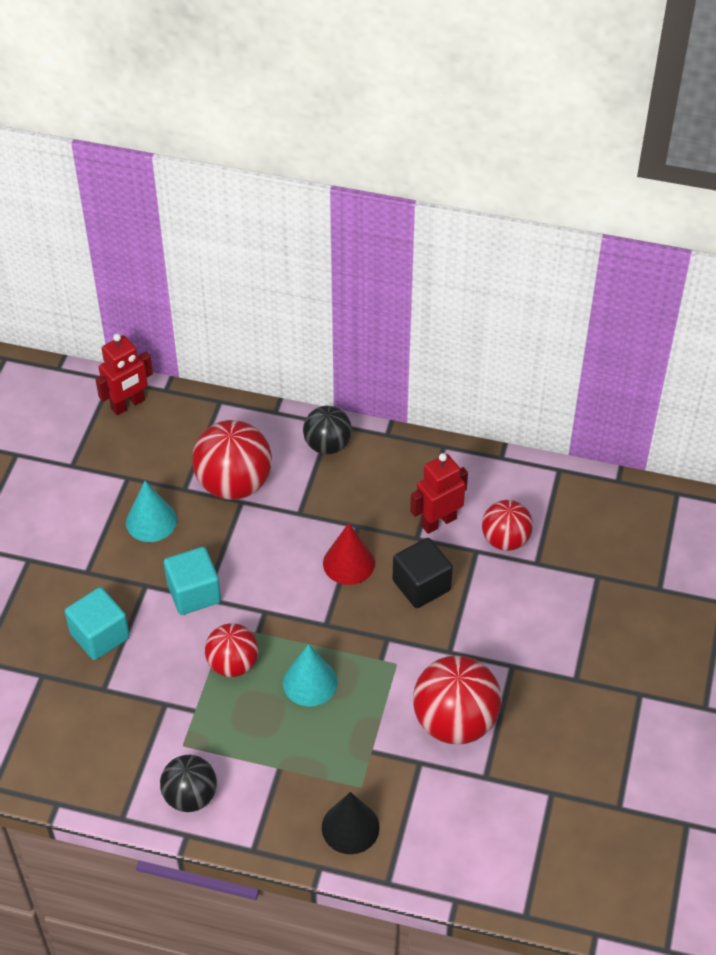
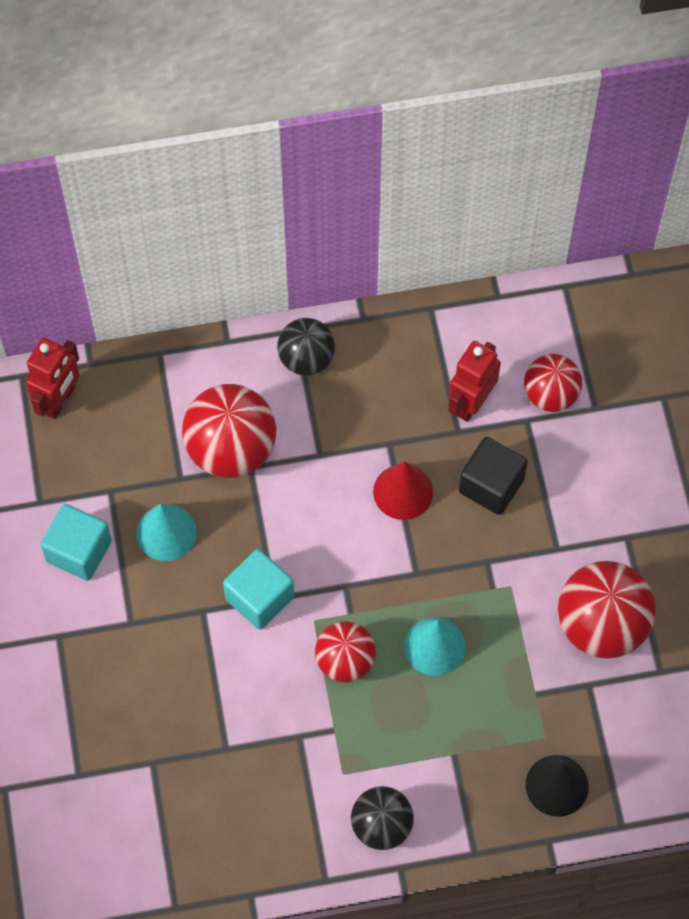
camera: 25 degrees left, 15 degrees up
(100, 636) = (188, 690): turquoise cube -> turquoise cube (79, 551)

